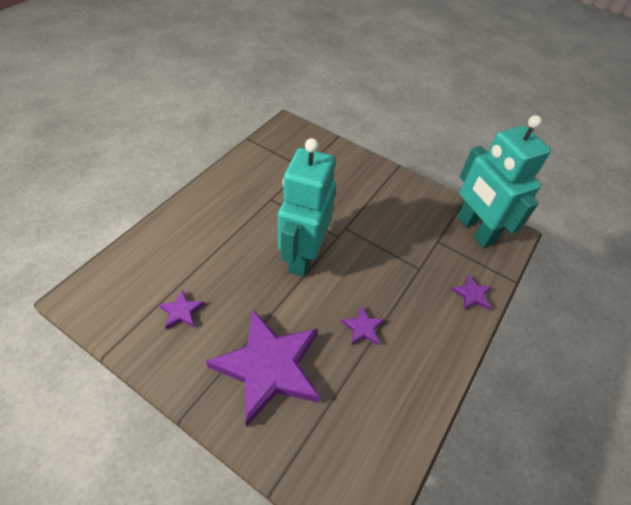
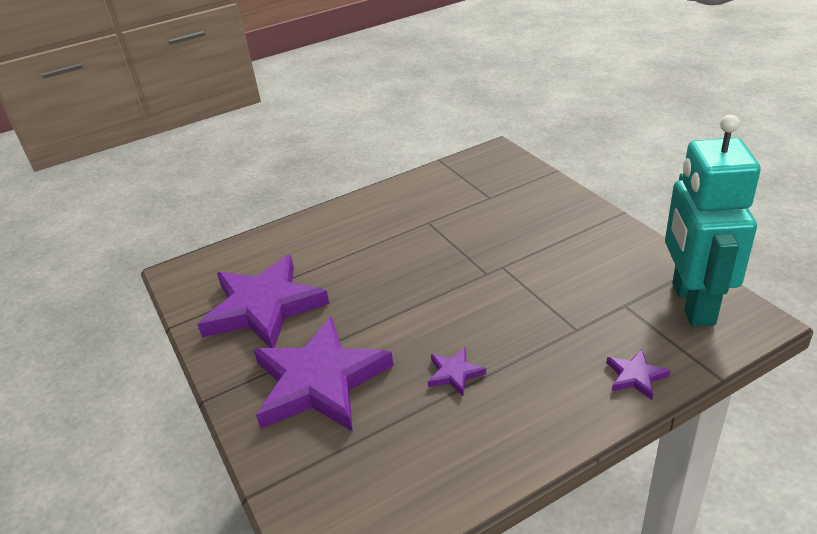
camera: 35 degrees right, 15 degrees down
(182, 311) = (264, 307): purple star -> purple star, size x2.45
(303, 256) = (428, 285): turquoise robot -> none

